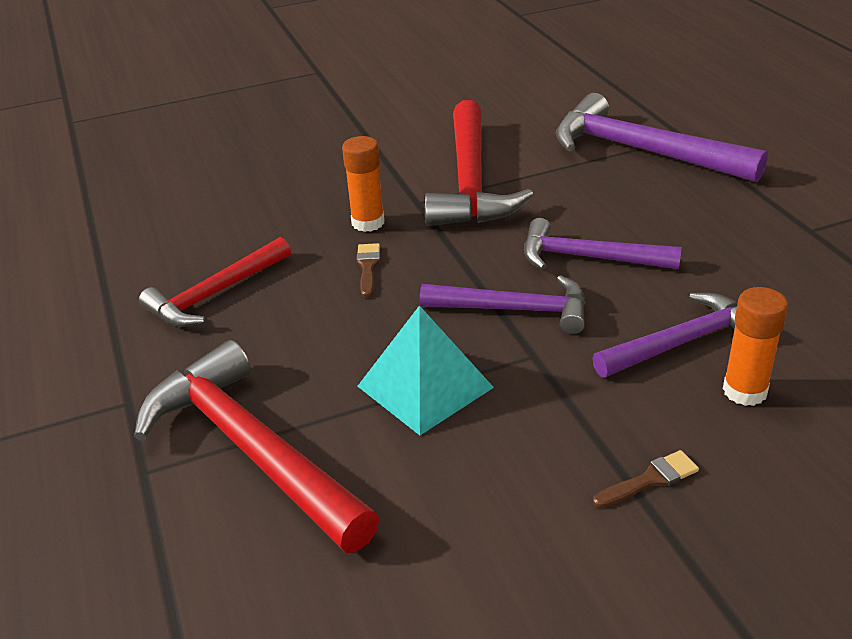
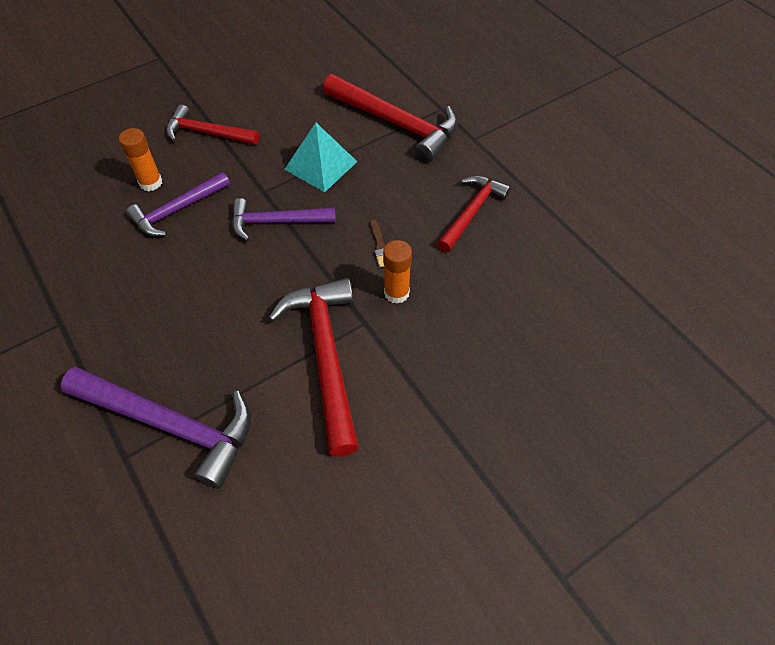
camera: 165 degrees right, 20 degrees up
(588, 257) = (228, 274): purple hammer -> none
(650, 480) = (207, 133): brown brush -> red hammer

